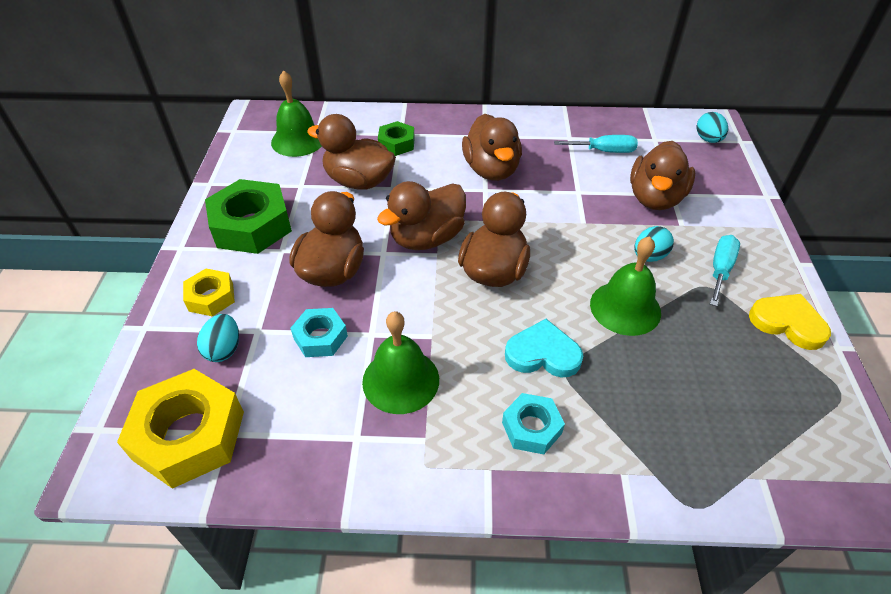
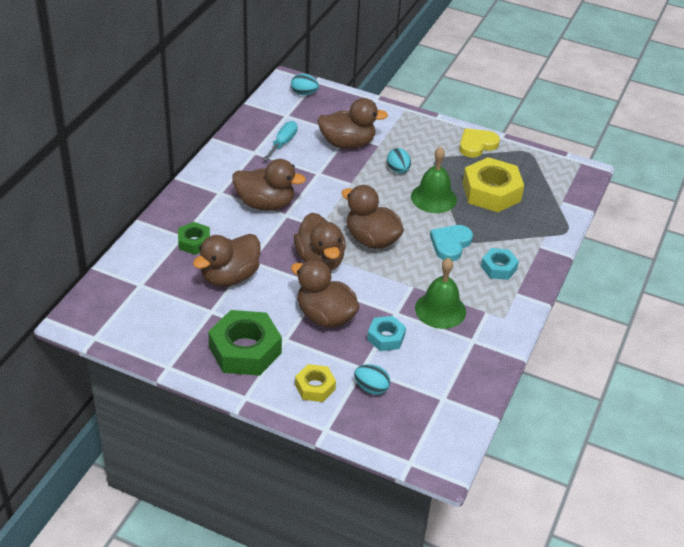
camera: 70 degrees left, 5 degrees down
(189, 435) = (436, 416): yellow nut -> yellow nut (491, 192)
(298, 140) = (144, 298): green bell -> none
(655, 198) = (347, 143): brown duck -> brown duck turned 45 degrees counterclockwise
(720, 270) = (425, 148): turquoise screwdriver -> none

